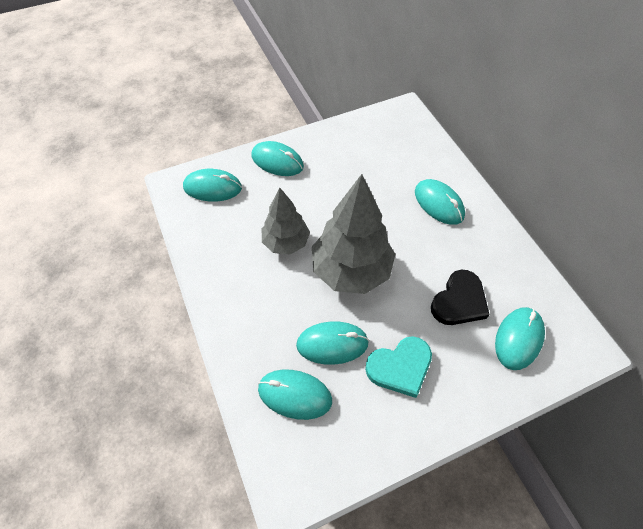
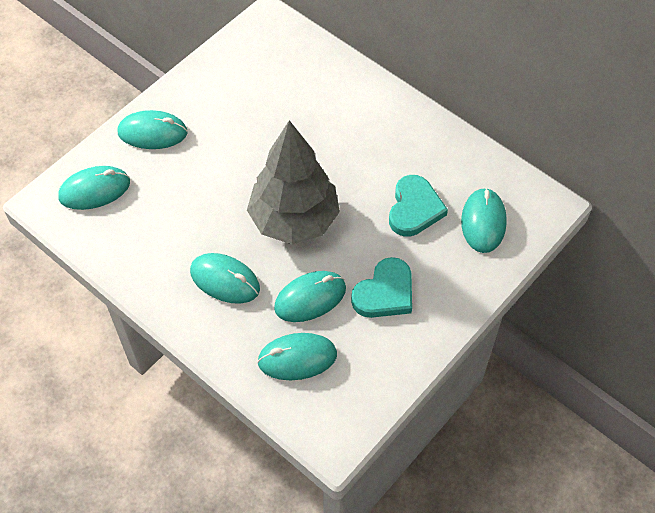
camera: 25 degrees left, 0 degrees up
(286, 242) = (211, 218): grey tree -> none
(439, 203) = (353, 116): turquoise mouse -> turquoise mouse (225, 280)
(459, 301) = (414, 209): black heart -> turquoise heart

